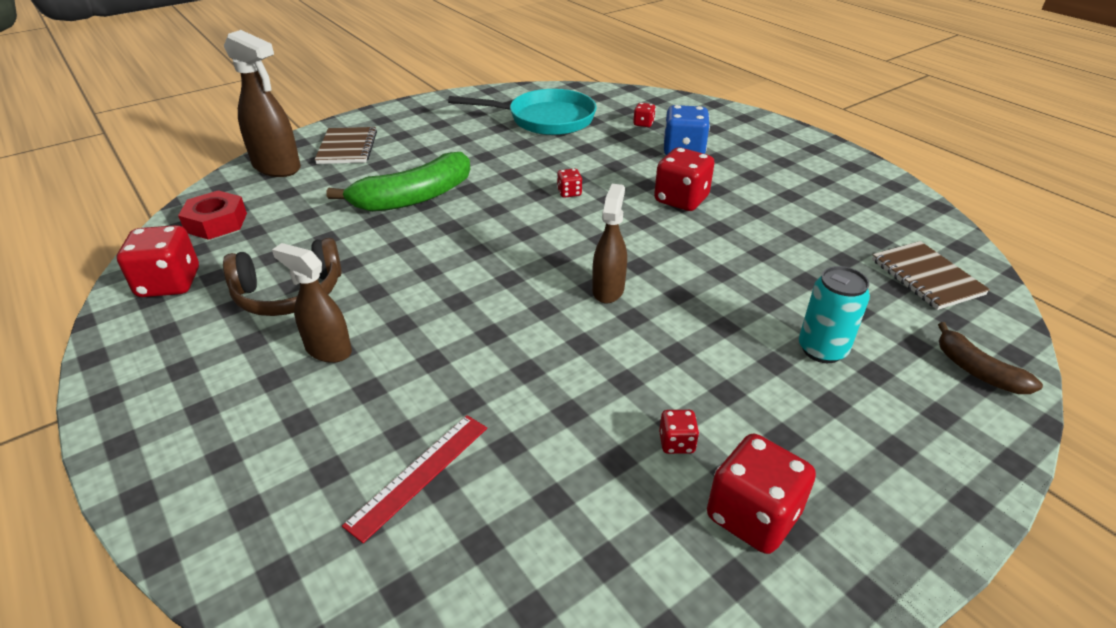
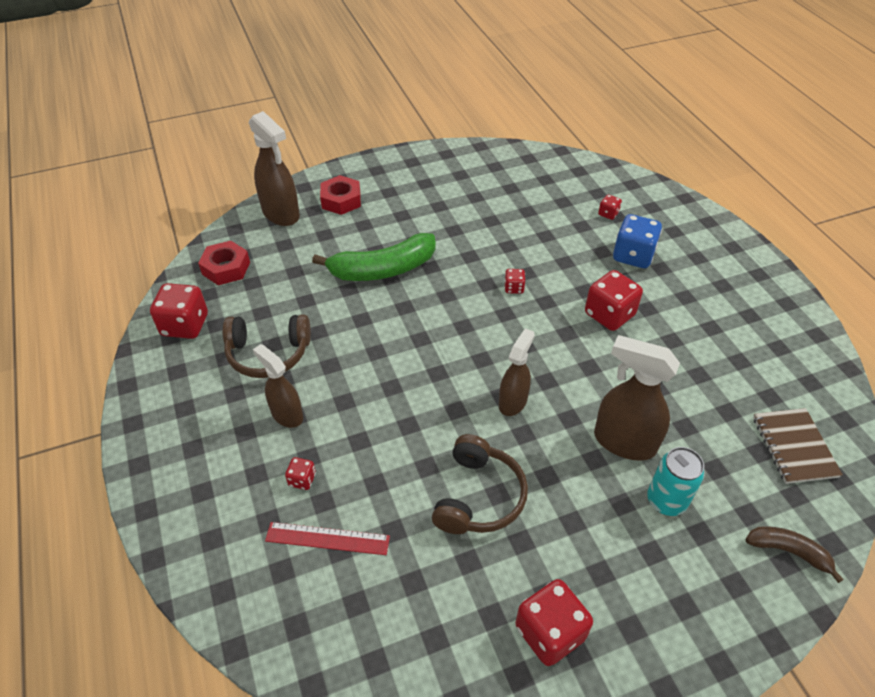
camera: 15 degrees right, 10 degrees up
(347, 148) = (341, 200): brown notebook -> red nut
(419, 474) = (327, 539): red ruler -> red ruler turned 45 degrees clockwise
(545, 119) = (519, 193): turquoise pan -> none
(604, 388) = (479, 496): none -> brown headphones
(676, 443) = (517, 558): red dice -> red dice (302, 480)
(748, 304) = (623, 442): none -> brown spray bottle
(977, 371) = (789, 552): brown banana -> brown banana turned 135 degrees clockwise

